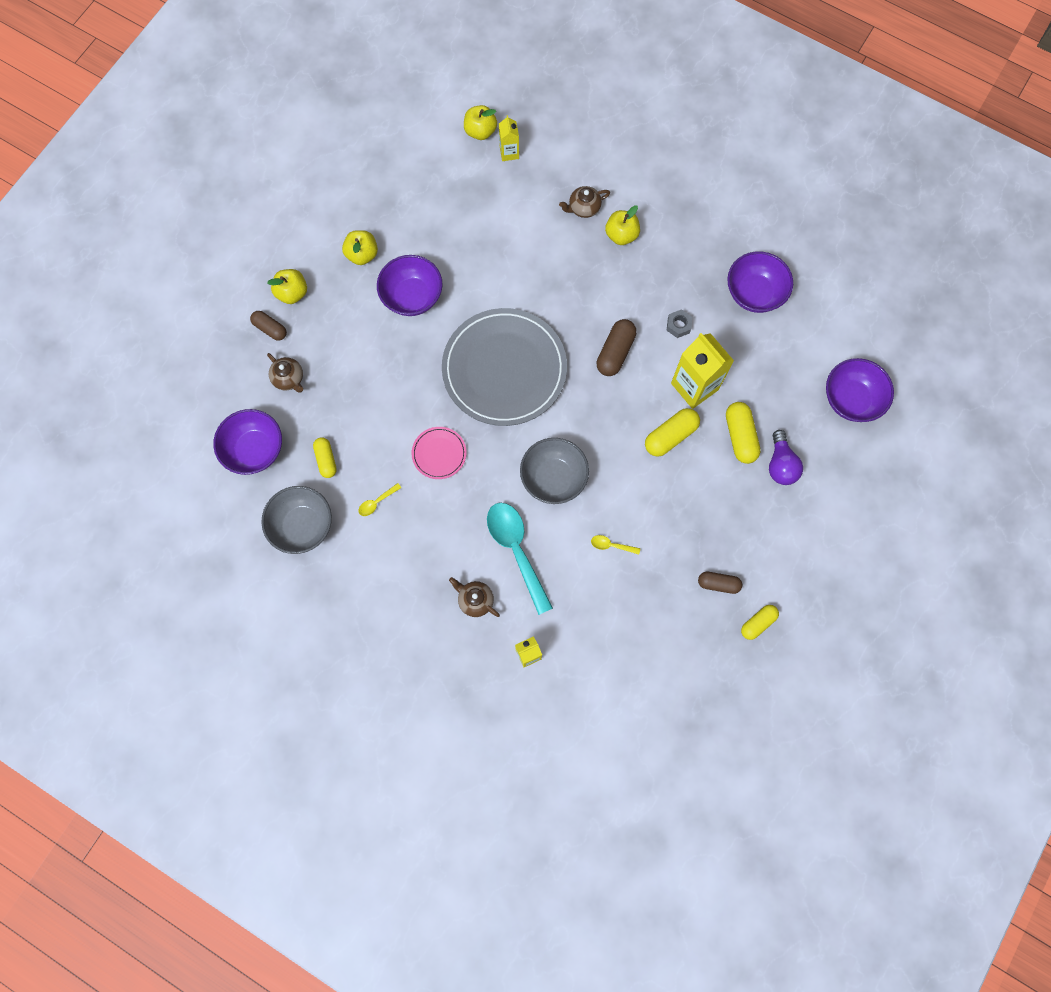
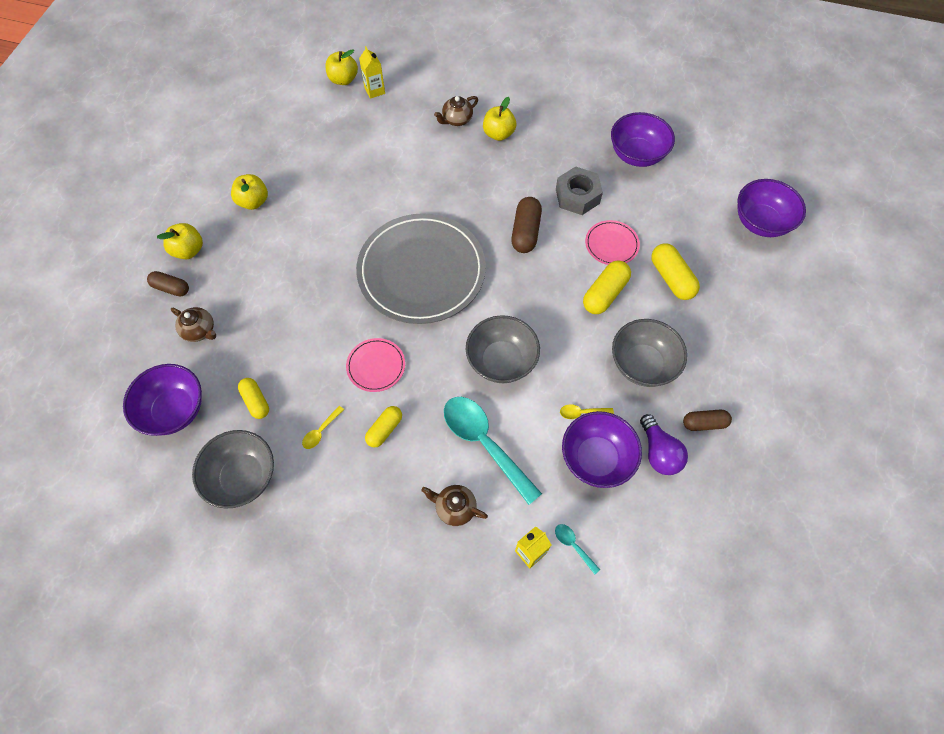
camera: 15 degrees left, 10 degrees down
(412, 296) = (312, 227): purple bowl -> purple bowl (596, 458)
(566, 659) = (573, 545): none -> turquoise spoon
(678, 325) = (577, 196): grey nut -> grey nut, size x1.77
(681, 514) = (642, 364): none -> grey bowl
(694, 386) = (611, 244): yellow carton -> pink plate
(758, 623) = (759, 452): yellow capsule -> yellow capsule (384, 429)
(780, 464) = (720, 294): purple light bulb -> purple light bulb (658, 452)

